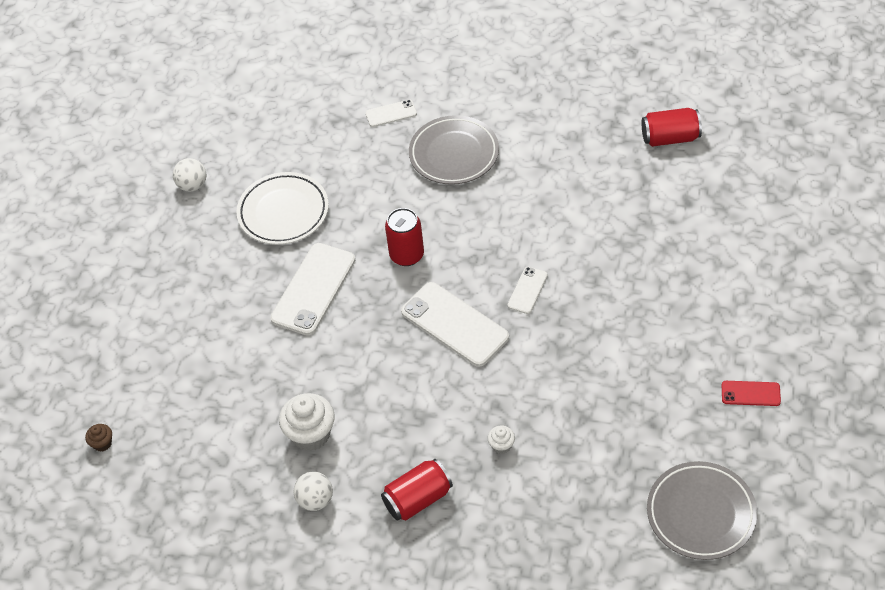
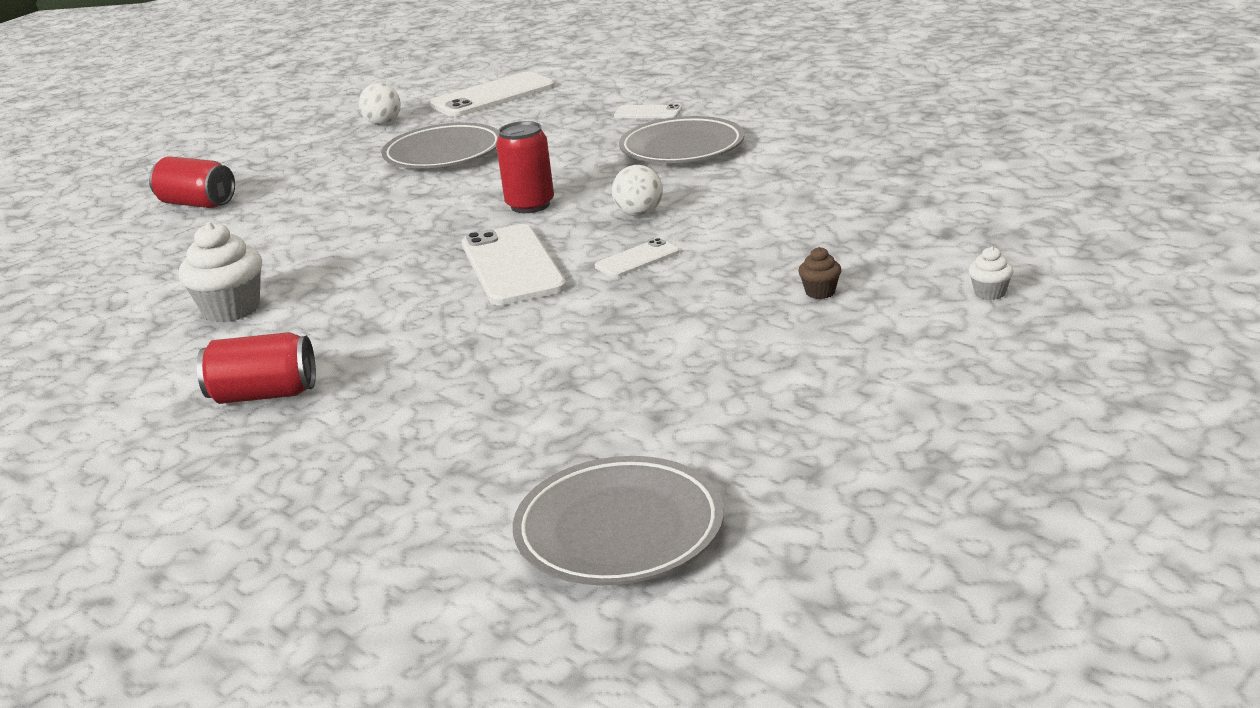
camera: 30 degrees right, 25 degrees down
(102, 443) = (34, 263): brown cupcake -> brown cupcake (820, 292)
(283, 212) = (443, 154): white plate -> grey plate
(313, 289) = (396, 208): white phone -> white phone (493, 96)
(315, 500) = (155, 361): white ball -> white ball (639, 214)
(501, 446) = (428, 378): white cupcake -> white cupcake (990, 293)
(670, 138) = (978, 181): red can -> red can (197, 204)
(750, 393) = (849, 425): red phone -> none

